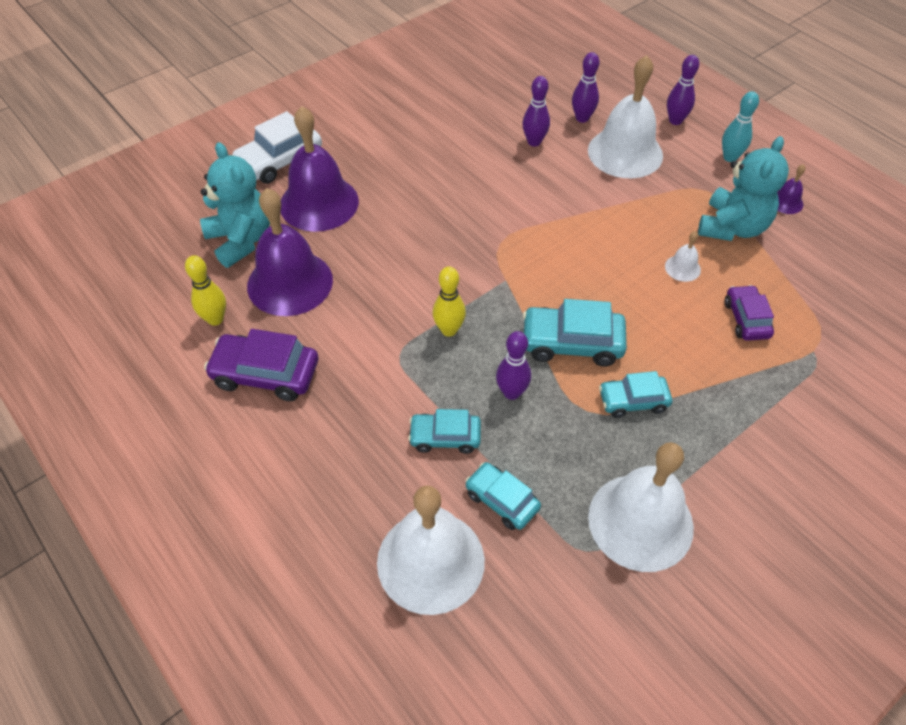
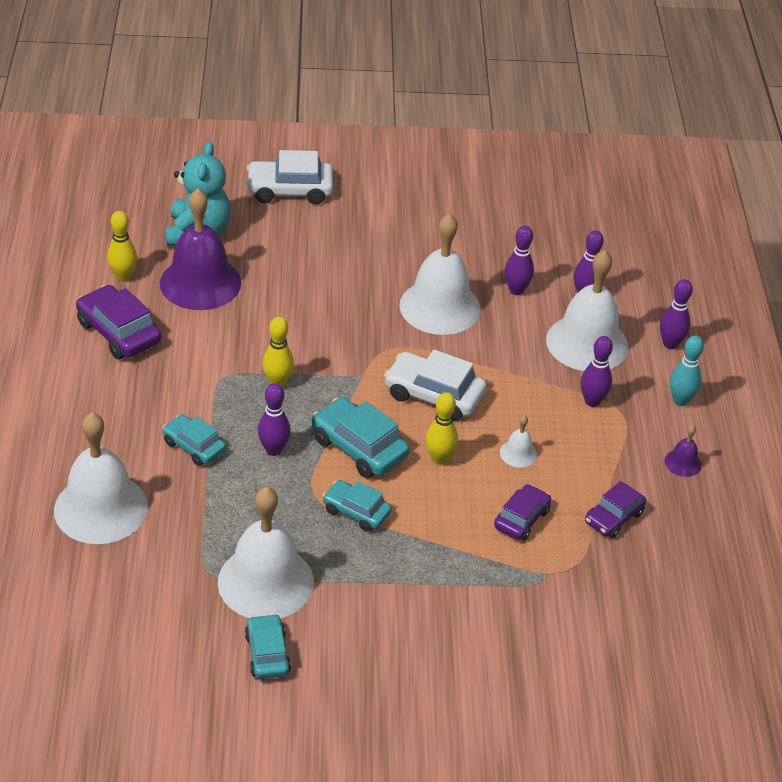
camera: 35 degrees right, 10 degrees down
(319, 203) = (284, 239): purple bell -> none
(497, 187) = (440, 307): none -> white bell
(502, 500) = (187, 507): turquoise car -> turquoise car (267, 653)
(574, 261) = (434, 395): none -> white car
(637, 310) = (439, 458): none -> yellow bowling pin
(680, 194) = (592, 401): none -> purple bowling pin
(732, 227) = (604, 452): turquoise teddy bear -> none
(798, 274) = (613, 517): none -> purple car

